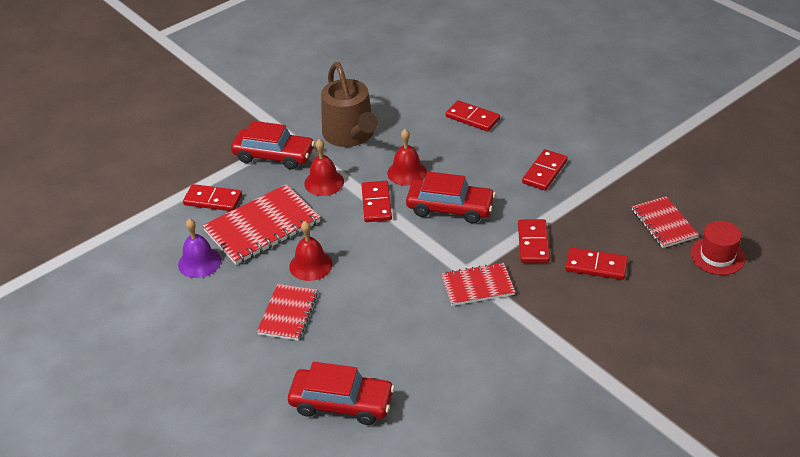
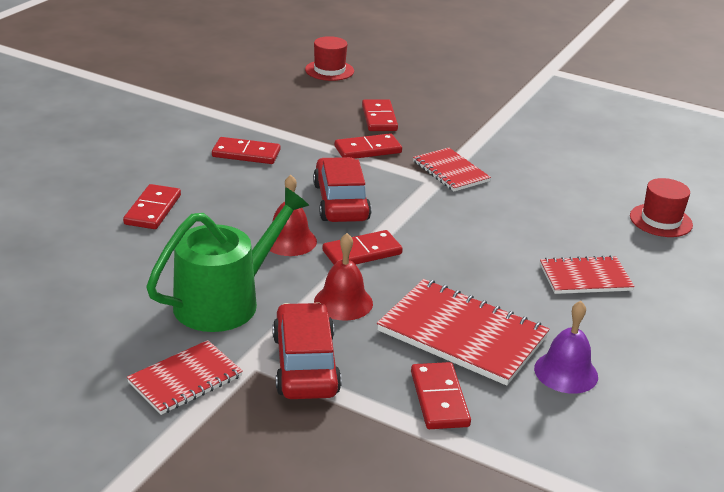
camera: 115 degrees left, 10 degrees down
(311, 265) = (500, 279): red bell -> none
(341, 403) = (660, 220): red car -> red hat
(350, 135) = (225, 301): brown watering can -> green watering can
(663, 223) = (299, 92): red notebook -> red notebook (185, 379)

